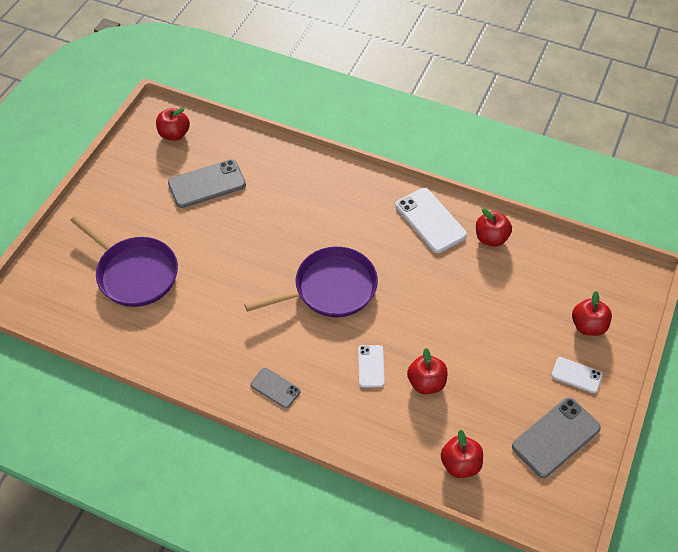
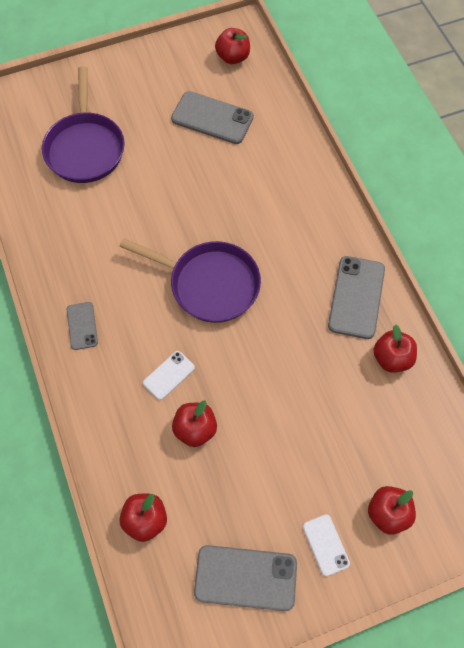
camera: 45 degrees right, 10 degrees up
(430, 220) = (356, 297): white phone -> grey phone

